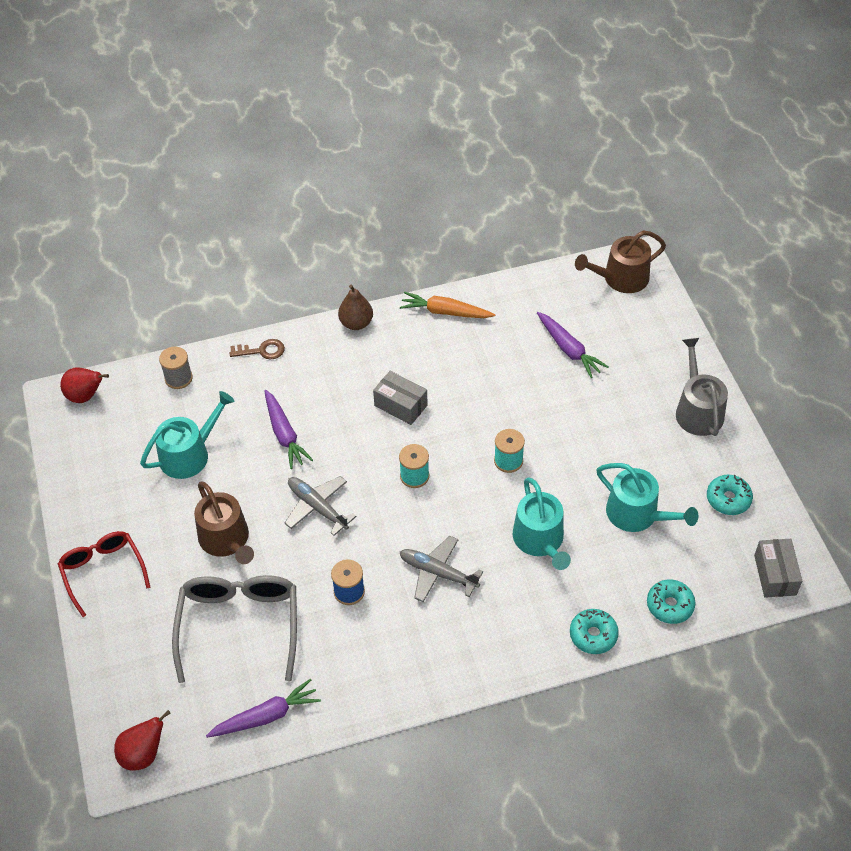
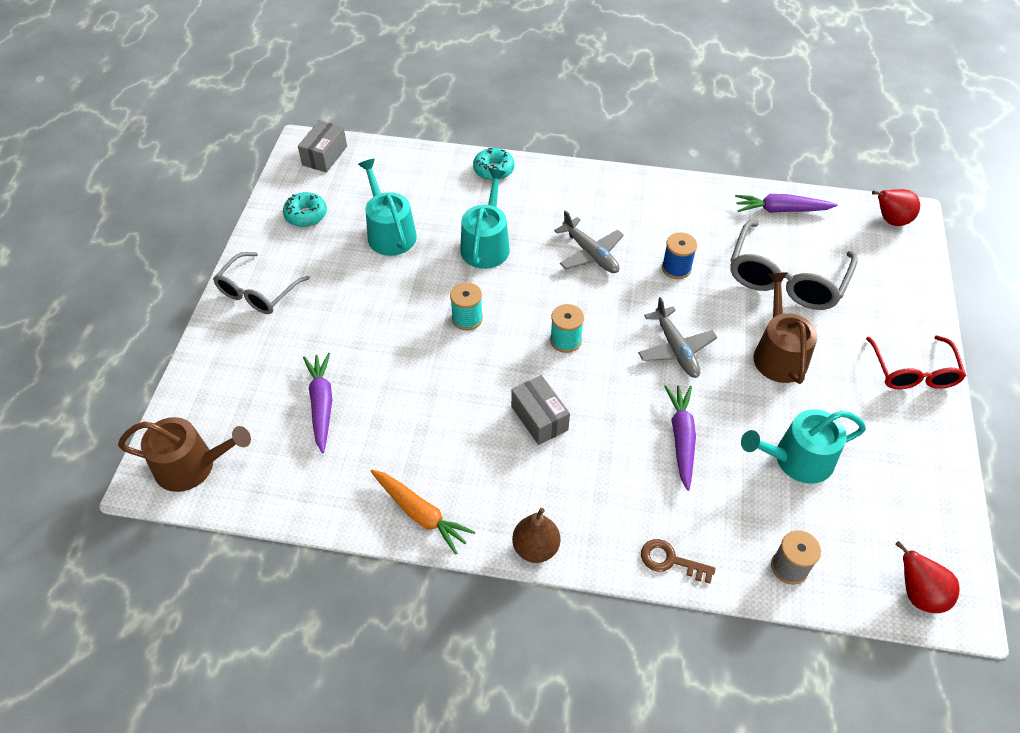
camera: 155 degrees left, 0 degrees up
(670, 605) = (420, 166): turquoise donut -> none
(697, 410) = (257, 292): grey watering can -> grey glasses

